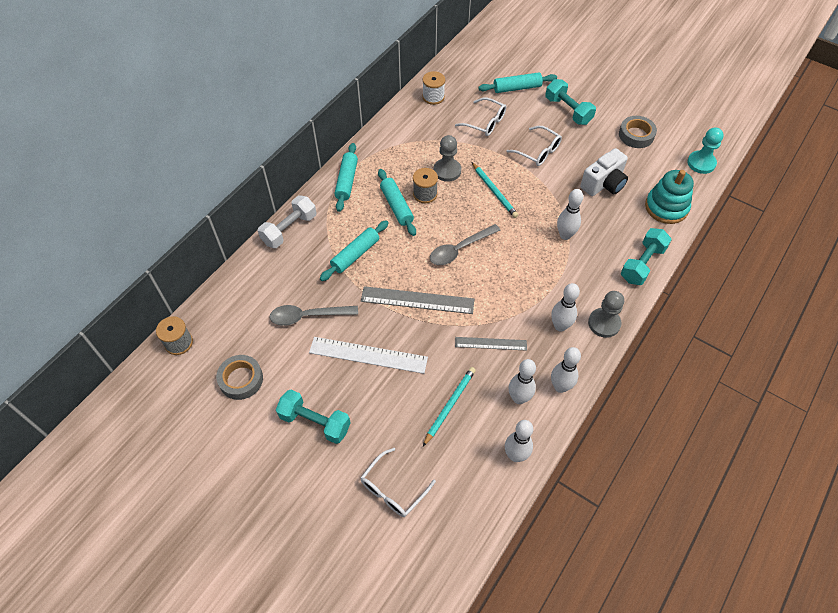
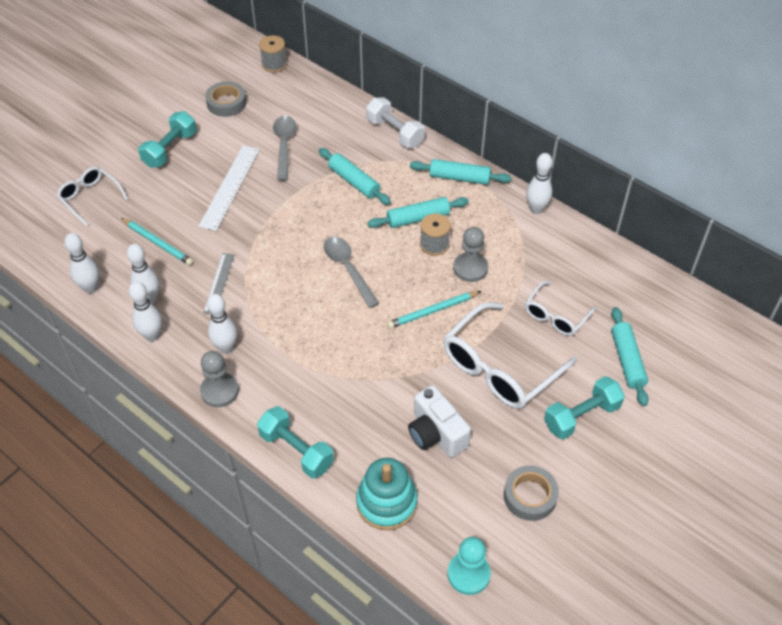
camera: 95 degrees right, 5 degrees down
(417, 300) = (286, 228): grey ruler -> none
(433, 97) = (604, 265): white spool -> none
(537, 151) = (500, 367): white glasses -> white glasses, size x1.77
(565, 235) = (354, 374): white bowling pin -> white bowling pin (536, 209)

